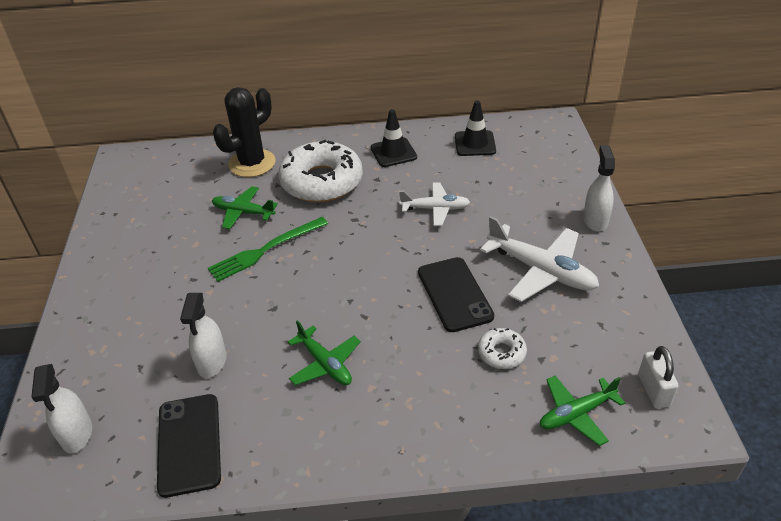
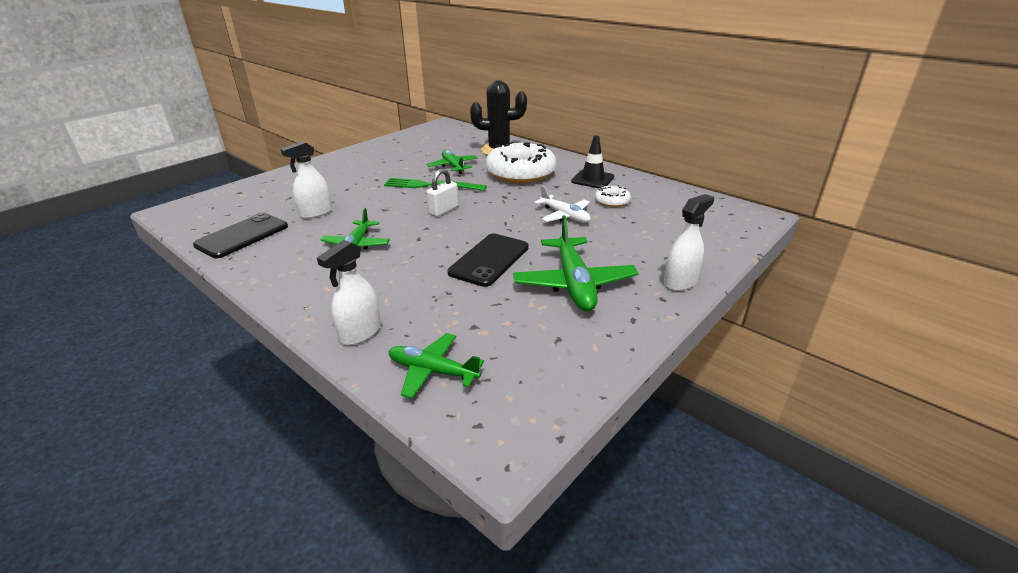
camera: 45 degrees right, 10 degrees down
(77, 434) = (221, 205): white spray bottle -> white spray bottle (360, 333)
(475, 144) = (662, 199): black traffic cone -> none
(501, 353) = (455, 305): white donut -> white donut (612, 201)
(541, 271) = (574, 284): white plane -> green plane
(653, 390) = (516, 405): white padlock -> white padlock (443, 210)

